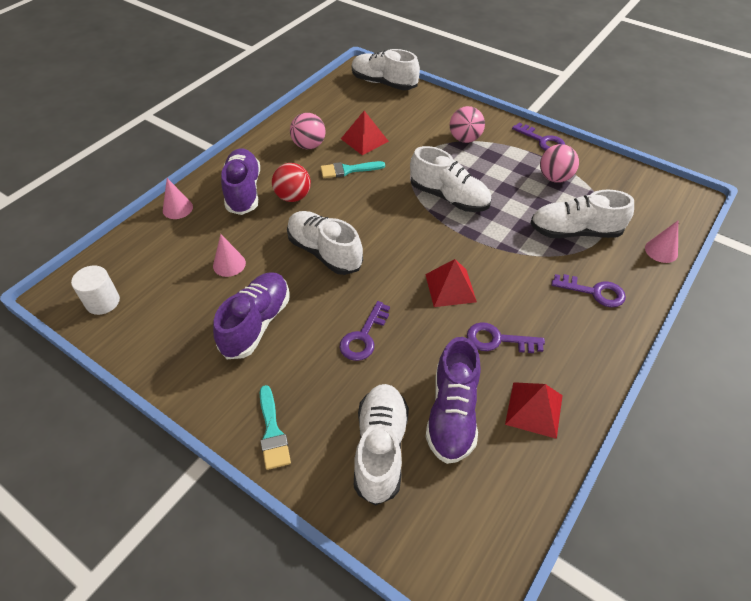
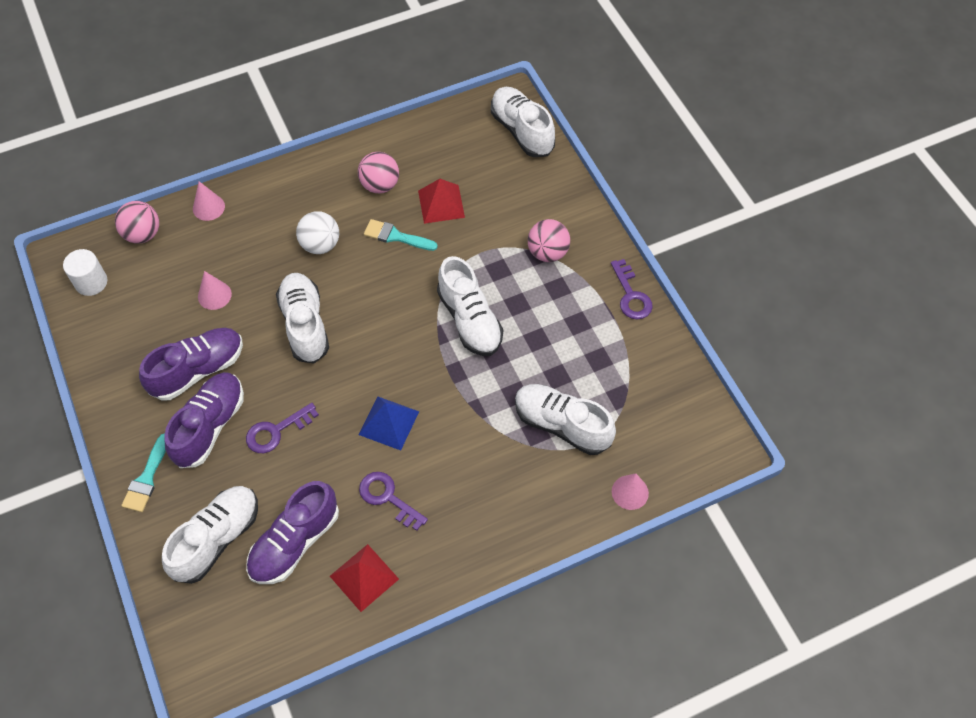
camera: 30 degrees right, 10 degrees up
(243, 191) = (279, 215): purple shoe -> purple shoe (210, 426)
(293, 197) = (320, 245): red ball -> white ball
(450, 288) = (389, 423): red pyramid -> blue pyramid
(554, 178) = (600, 350): pink ball -> pink ball (143, 234)
(594, 292) = (519, 499): purple key -> none

